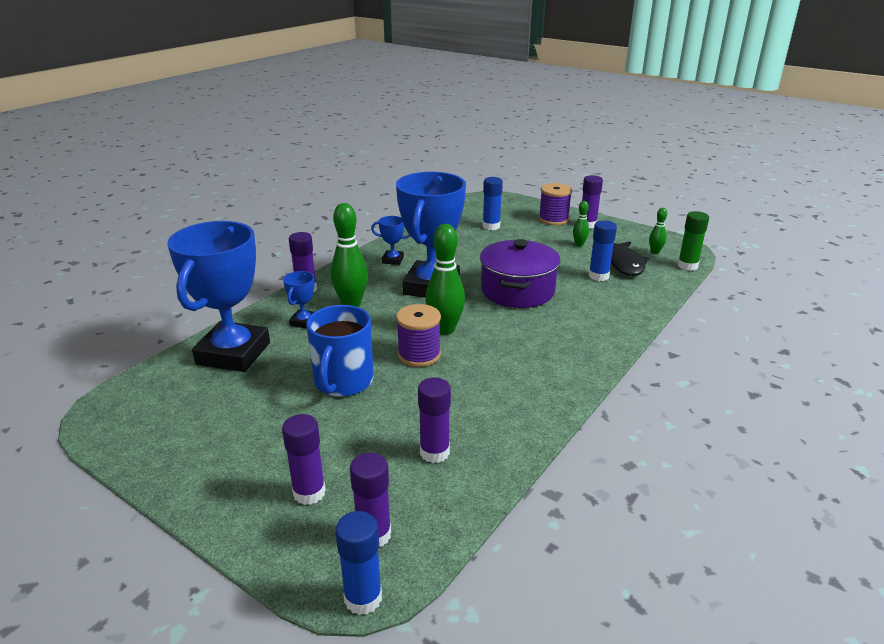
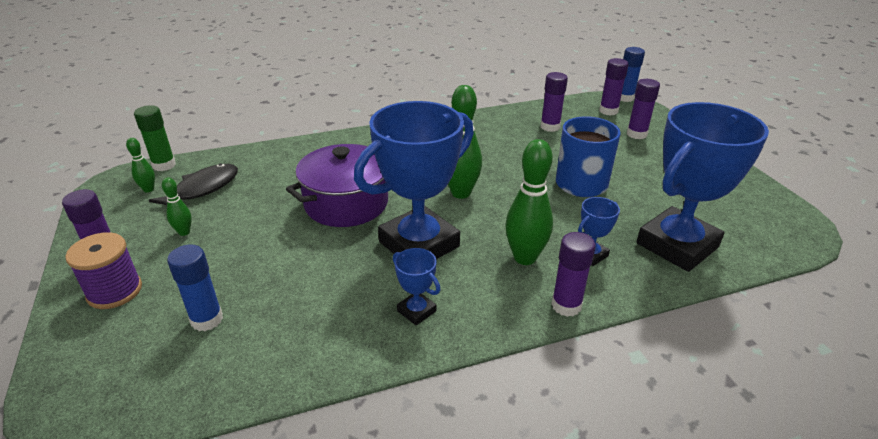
camera: 145 degrees left, 5 degrees up
(419, 355) = (505, 181): purple spool -> none
(598, 276) = (252, 187): blue glue stick -> none

